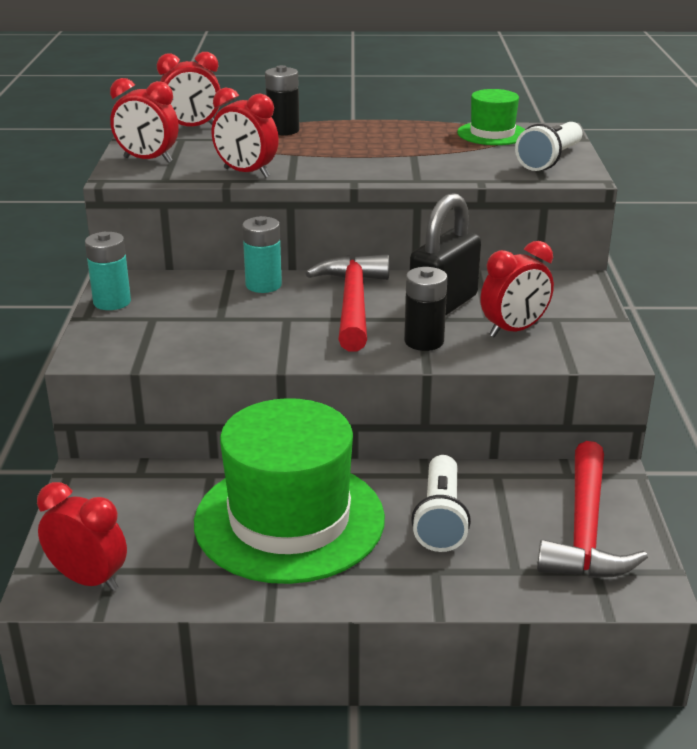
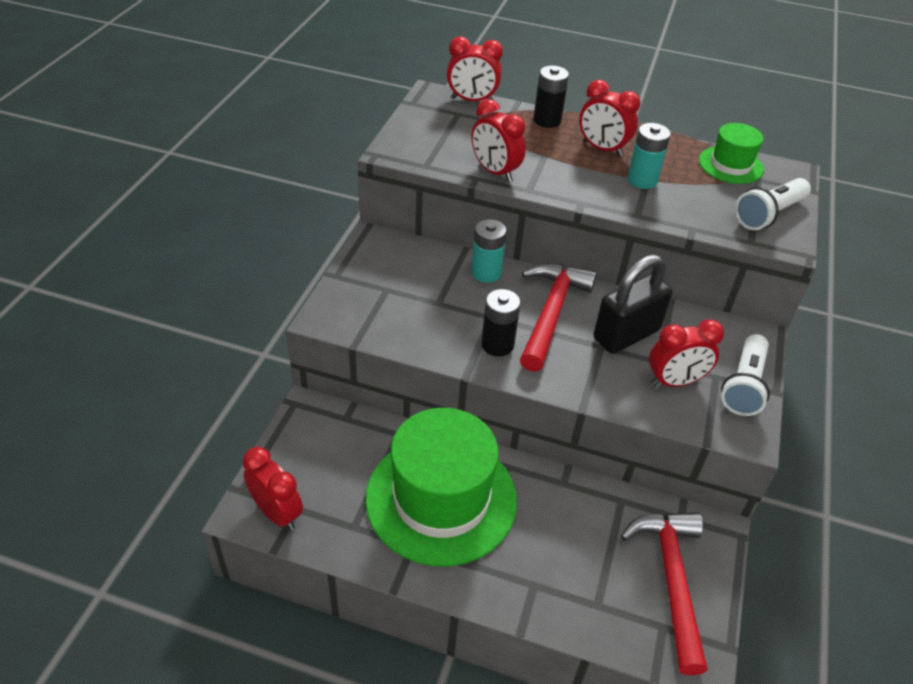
camera: 15 degrees right, 15 degrees up
(112, 302) = (361, 263): turquoise battery -> turquoise battery (642, 180)
(148, 160) = (420, 136): red clock -> red clock (602, 149)
(424, 341) = (593, 374): black battery -> black battery (497, 345)
(440, 518) = (558, 533): white flashlight -> white flashlight (743, 385)
(585, 529) = (671, 580): red hammer -> red hammer turned 150 degrees clockwise

